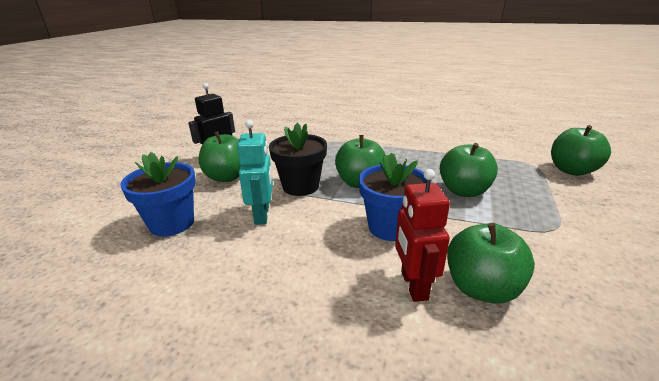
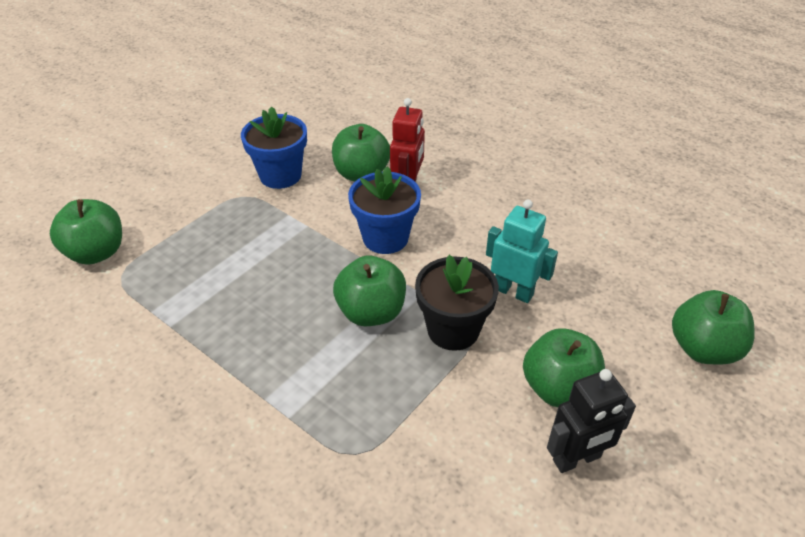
camera: 160 degrees left, 15 degrees up
(172, 223) = (620, 309): blue flower pot -> blue flower pot (280, 175)
(262, 215) = (513, 291): turquoise robot -> turquoise robot turned 105 degrees clockwise
(463, 191) = (263, 260): green apple -> green apple (703, 349)

